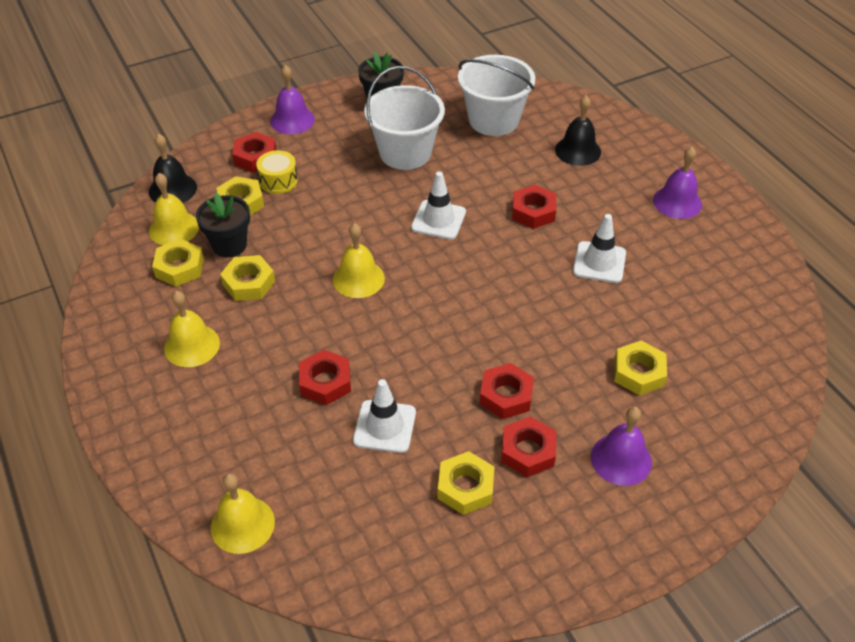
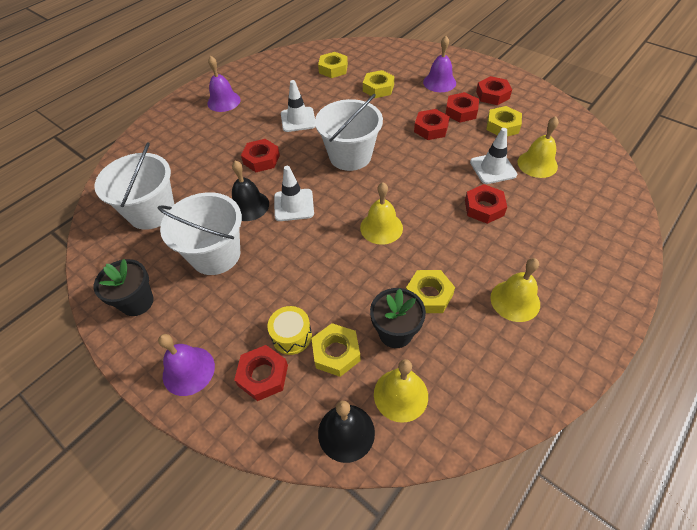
camera: 110 degrees left, 5 degrees up
(179, 267) = (445, 358): yellow nut -> yellow nut (333, 69)
(242, 524) = (610, 202): yellow bell -> yellow bell (537, 164)
(495, 291) = (350, 156): none -> white bucket
(551, 517) = (492, 95): none -> red nut
(578, 150) = (181, 155): black bell -> black bell (249, 205)

